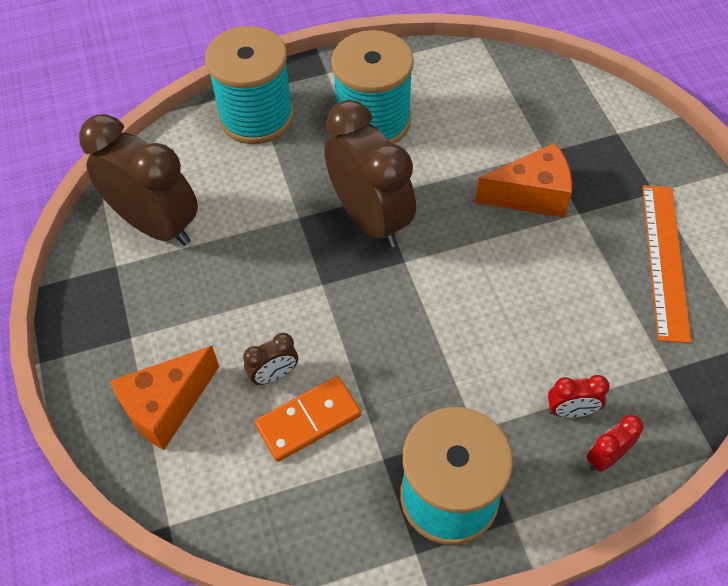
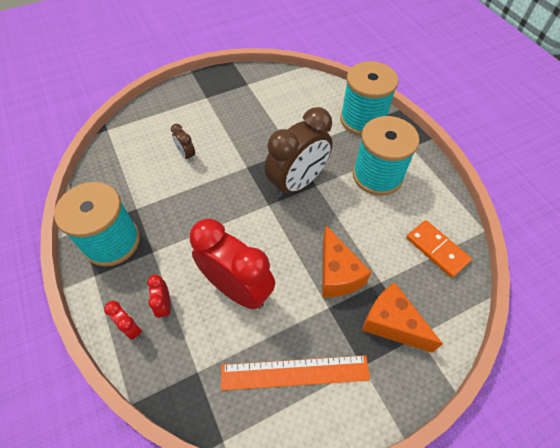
camera: 80 degrees right, 0 degrees up
(156, 225) = (275, 93): brown clock -> none
(166, 406) = (168, 117): orange cheese -> orange cheese (391, 324)
(308, 420) = (160, 173): orange domino -> orange domino (436, 249)
(548, 314) = (237, 289): none -> red clock

